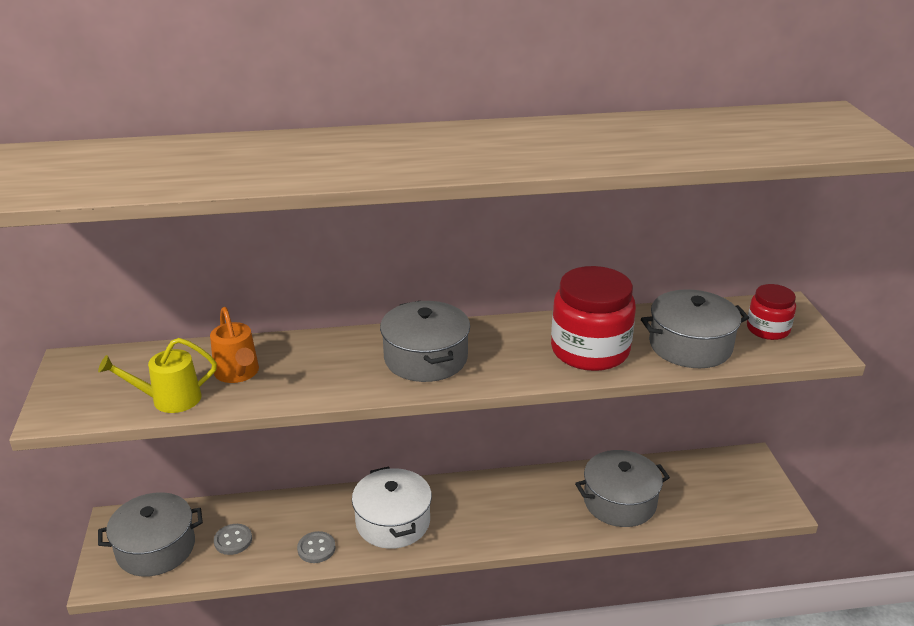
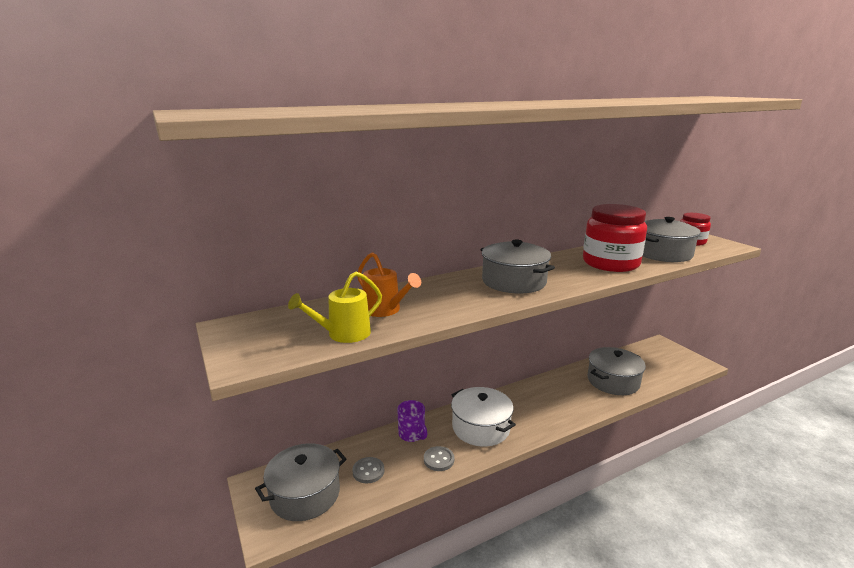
camera: 20 degrees left, 10 degrees down
(307, 509) = (412, 435): none -> purple mug

